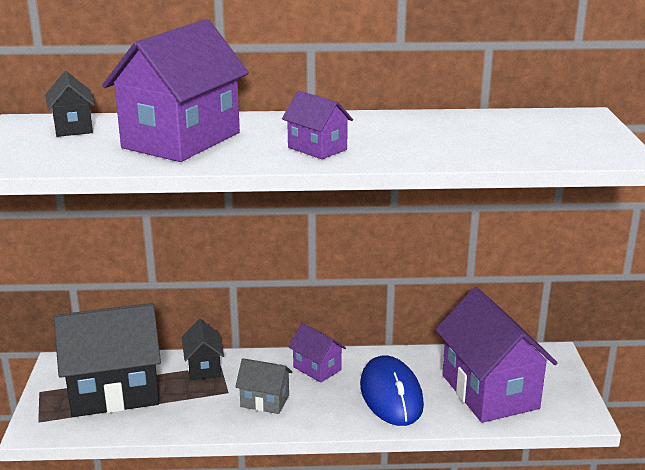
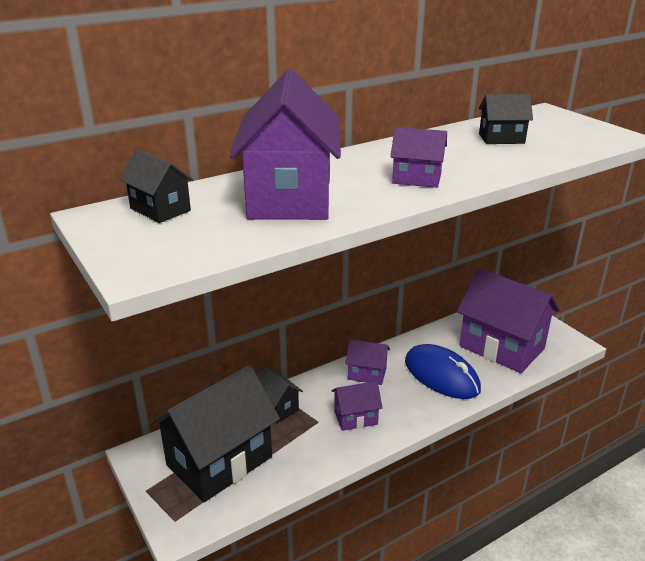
camera: 30 degrees left, 5 degrees up
(265, 401) = (355, 418): grey house -> purple house
(475, 132) = (501, 139): none -> black house

